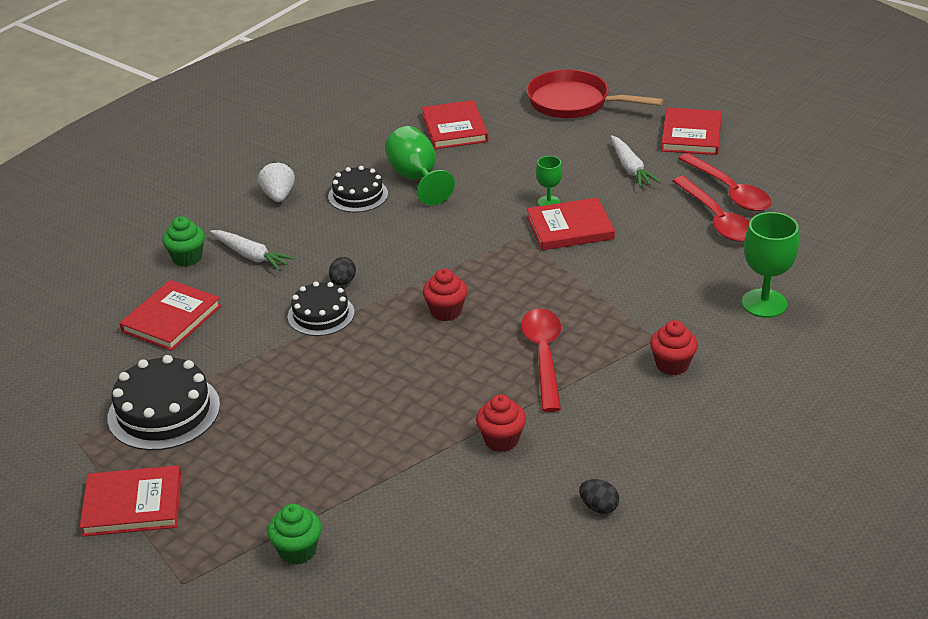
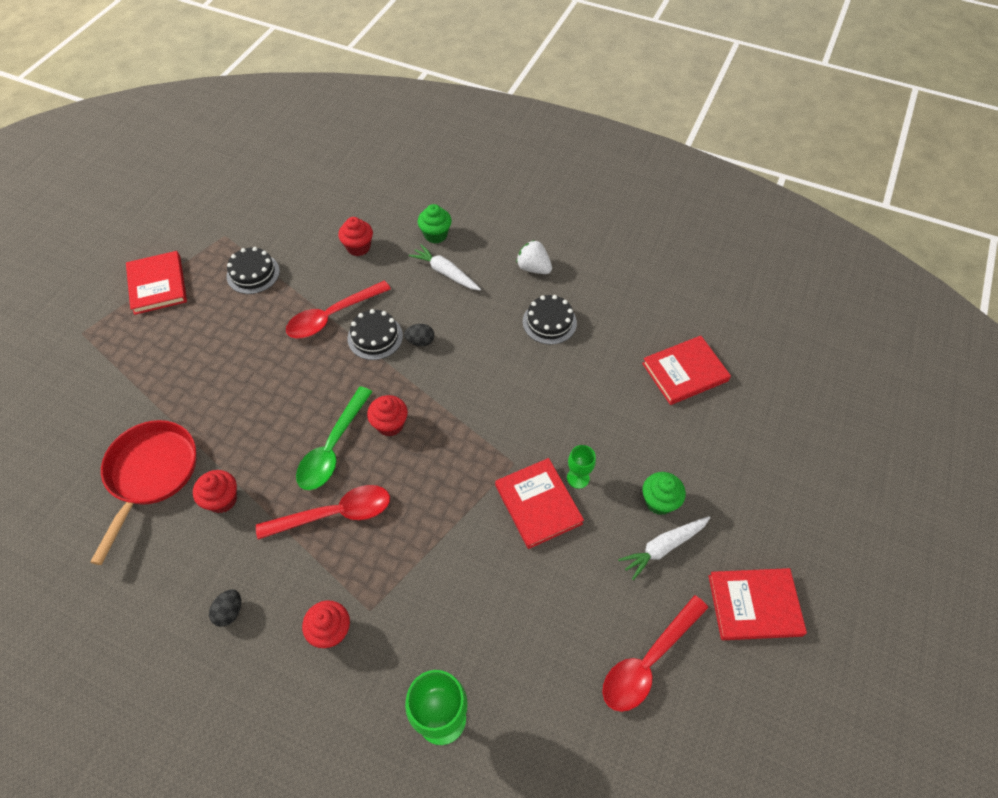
camera: 75 degrees right, 20 degrees up
(164, 411) = (253, 273): black cake -> black cake, size x0.65
(171, 319) = (358, 247): red book -> red cupcake
(251, 256) = (445, 273): white carrot -> white carrot turned 105 degrees clockwise
(278, 196) = (533, 268): white strawberry -> white strawberry turned 120 degrees counterclockwise
(297, 551) = (105, 389): green cupcake -> green cupcake (659, 501)
(416, 178) = (588, 360): green goblet -> none
(461, 354) = (332, 447): none -> green spoon
(574, 102) = (776, 471): red pan -> red pan (151, 474)
(598, 507) = (138, 590): black egg -> black egg (229, 612)
(716, 219) = (589, 651): red spoon -> red spoon (332, 316)

